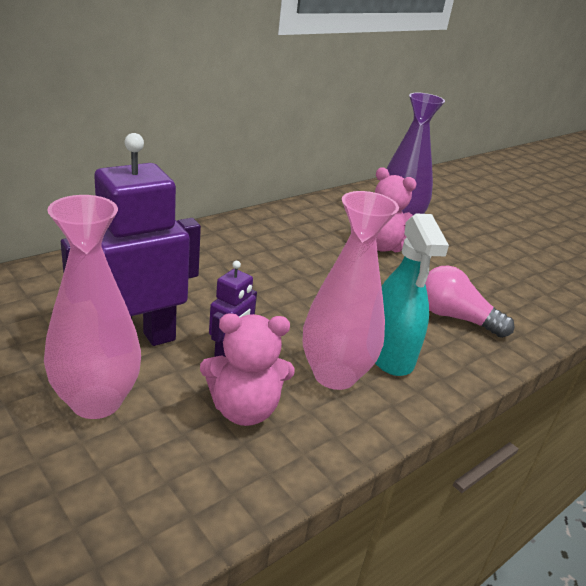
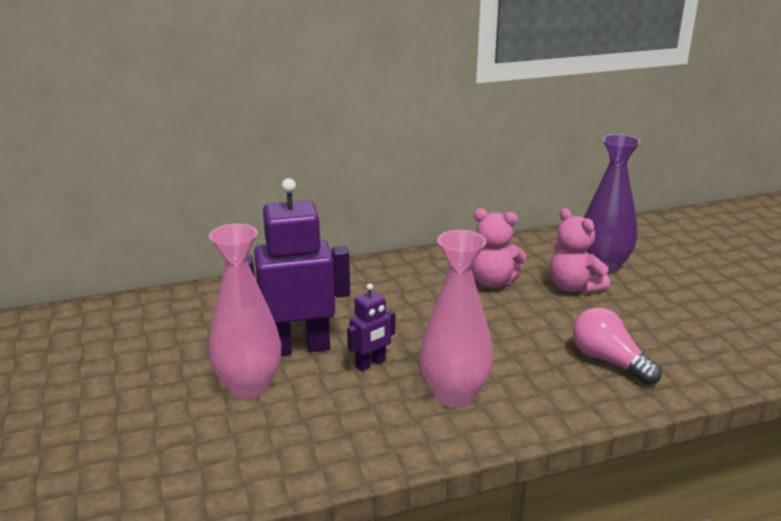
camera: 25 degrees right, 5 degrees down
(244, 409) = (360, 409): pink teddy bear -> pink teddy bear (492, 282)
(389, 355) = (517, 385): turquoise spray bottle -> none

